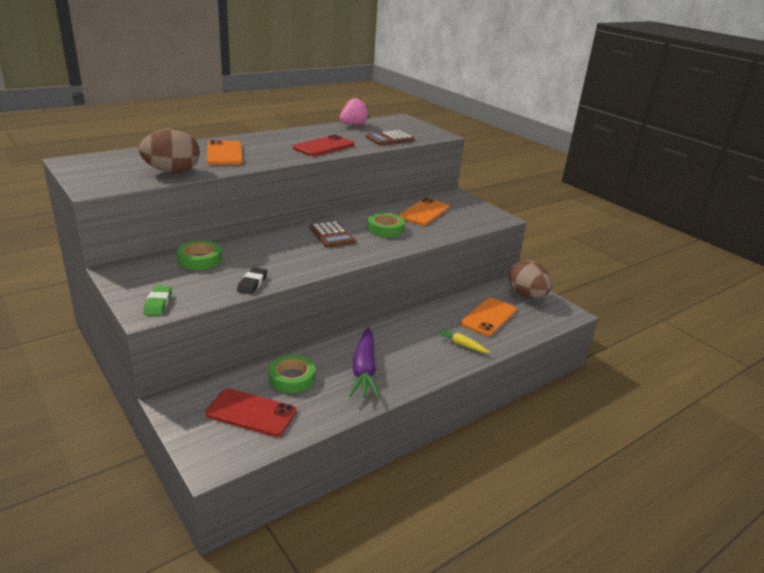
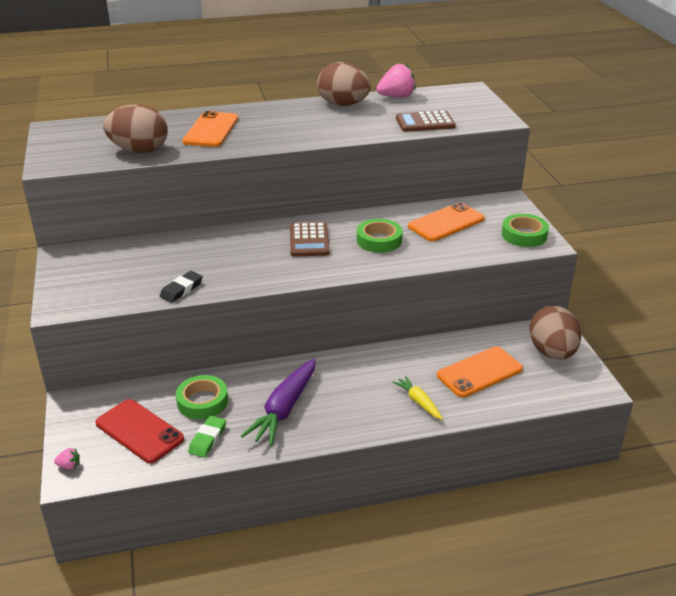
camera: 25 degrees right, 5 degrees up
(158, 303) = (77, 298): green eraser -> green eraser (207, 439)
(200, 259) = (148, 252): green tape -> green tape (524, 235)
(203, 456) = (69, 466): none -> pink strawberry
(318, 131) = (343, 105): none -> brown egg
(324, 146) = (332, 128): red phone -> none

